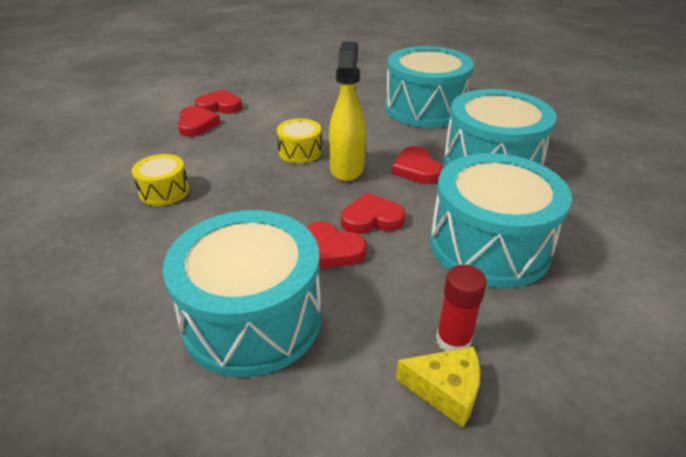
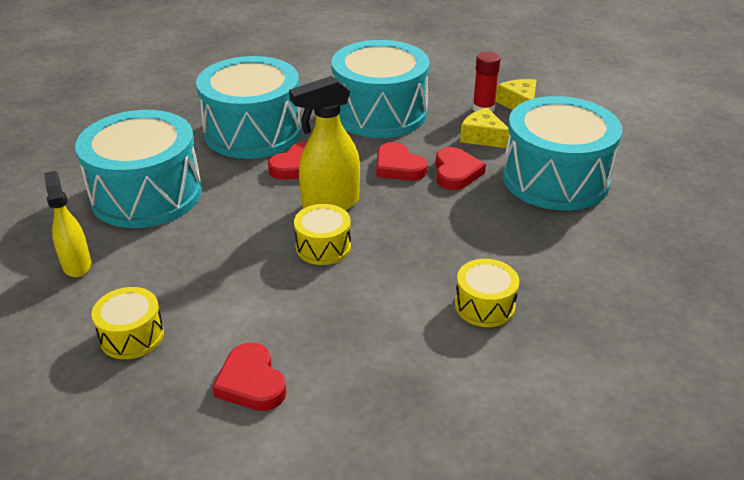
camera: 120 degrees left, 0 degrees up
(197, 124) = (325, 372): red heart -> none
(292, 87) = (132, 336): none -> yellow drum
(368, 82) = (77, 265): none -> yellow spray bottle
(382, 303) = (483, 137): none -> yellow cheese

